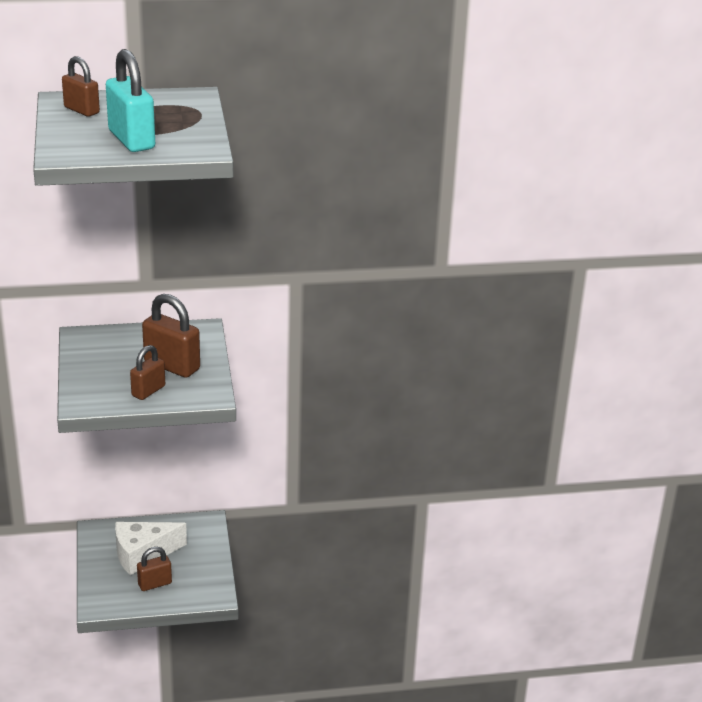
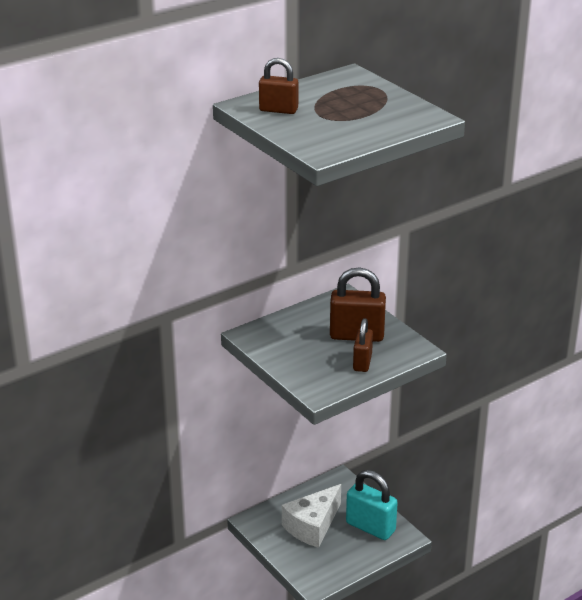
camera: 25 degrees left, 0 degrees up
(131, 140) = (360, 124): turquoise padlock -> turquoise padlock (370, 527)
(155, 584) = (346, 547): brown padlock -> none

